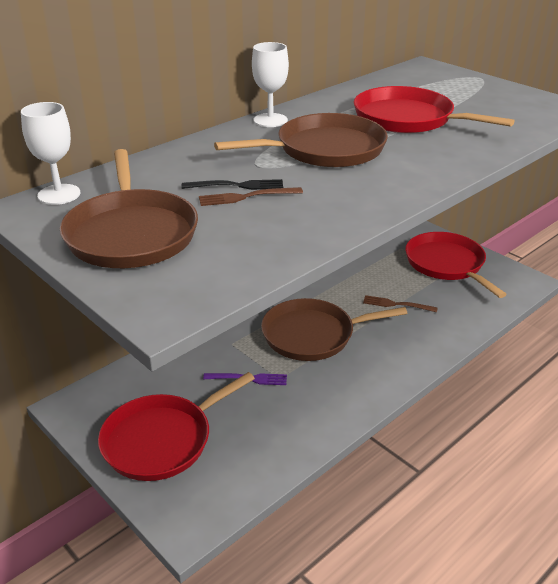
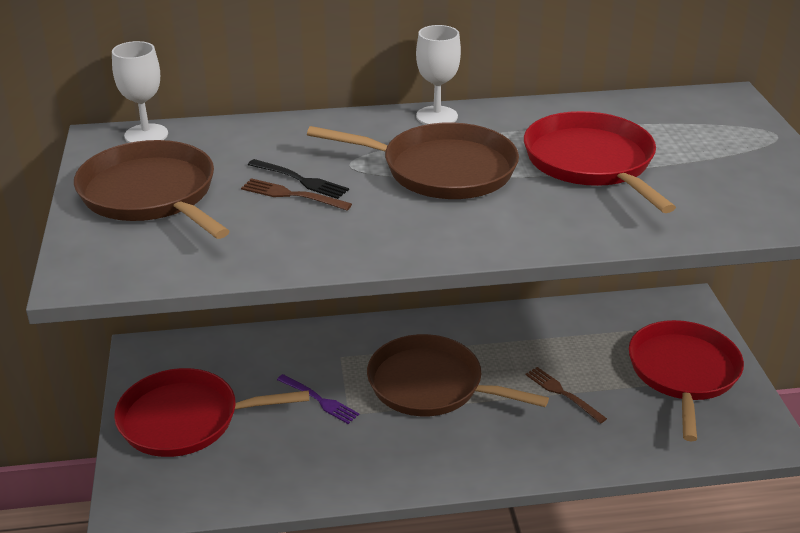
camera: 35 degrees right, 0 degrees up
(131, 233) = (151, 194): brown pan -> brown pan turned 120 degrees clockwise

